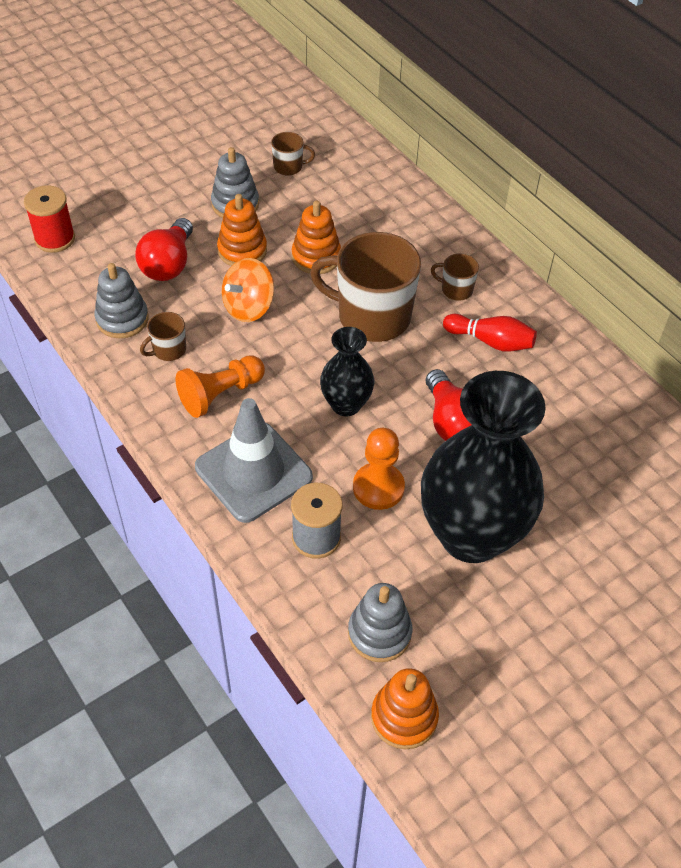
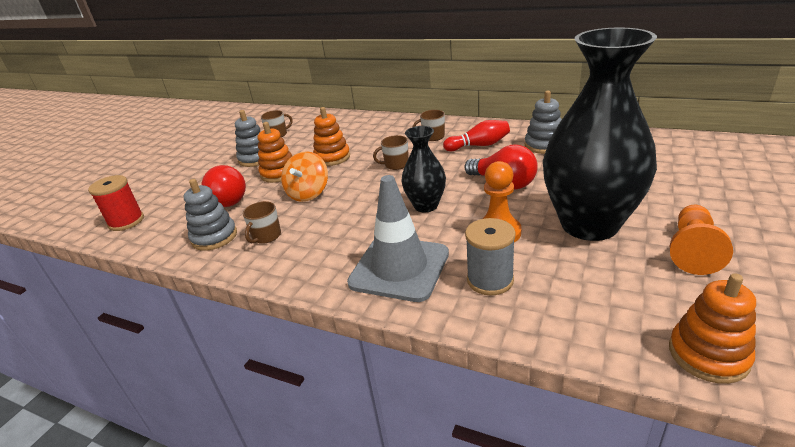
camera: 25 degrees left, 20 degrees down
(220, 394) = (329, 240): orange pawn -> orange pawn (692, 250)
(372, 316) = (396, 165): brown mug -> brown mug, size x0.45
(379, 633) = (610, 310): grey stacking toy -> grey stacking toy (544, 145)

